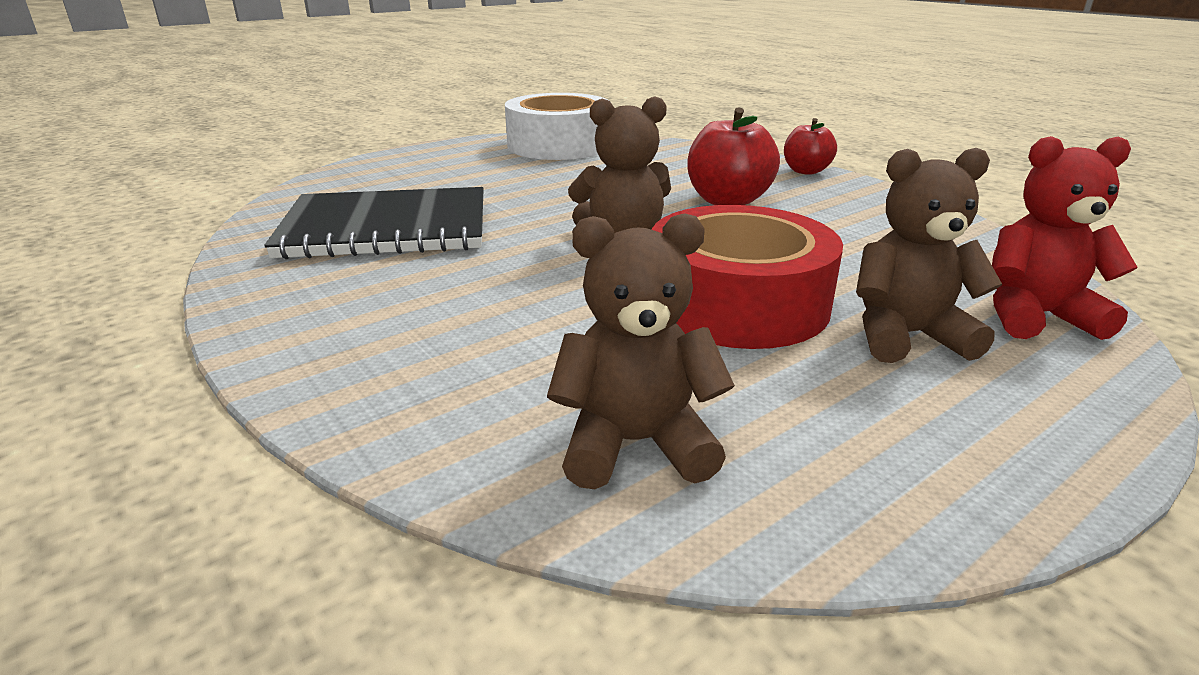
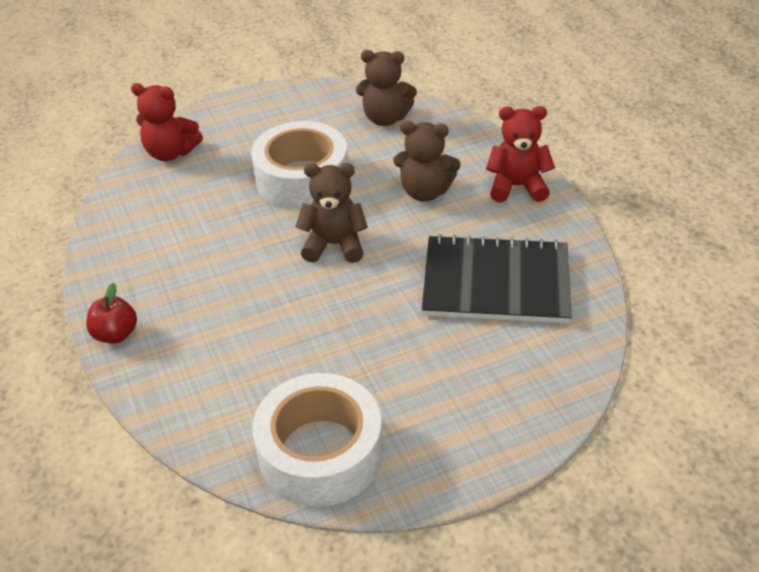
camera: 165 degrees left, 15 degrees up
(312, 330) = (517, 186): none -> red teddy bear
(728, 201) = (228, 287): red apple -> none
(737, 303) = (302, 178): red tape -> white tape
(906, 336) = (243, 149): brown teddy bear -> brown teddy bear (425, 192)

